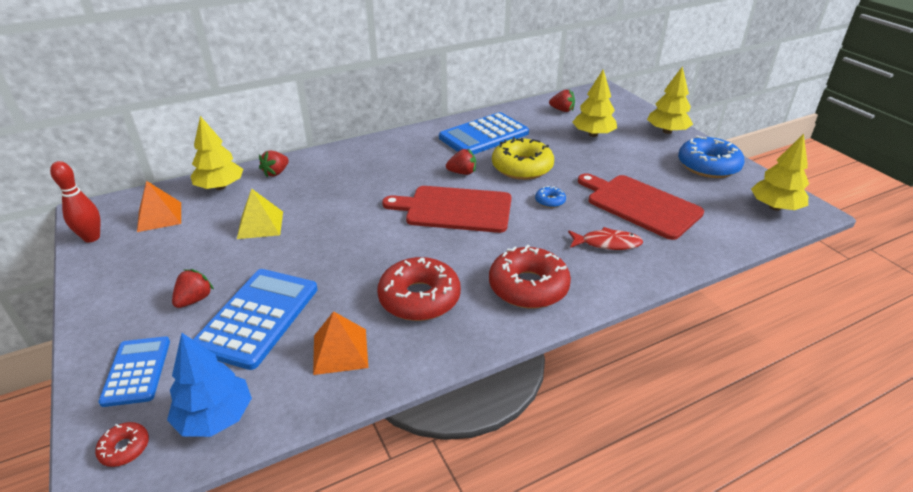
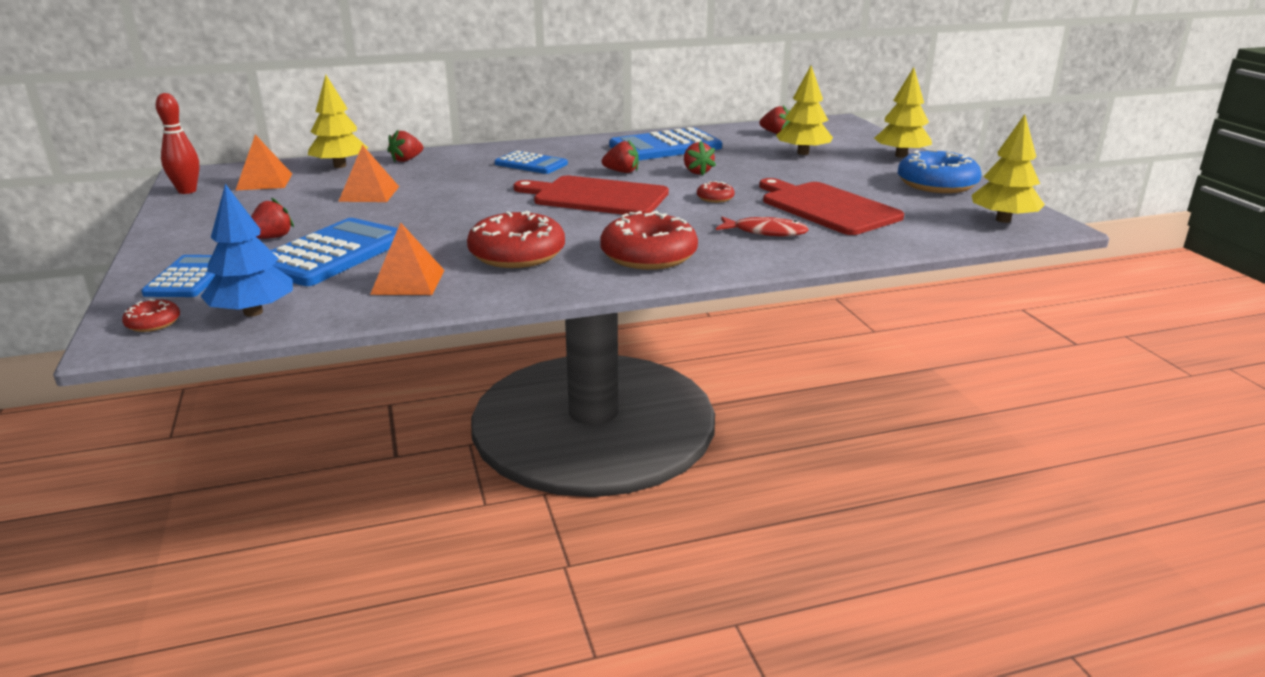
camera: 10 degrees right, 10 degrees down
(260, 225) = (369, 194): yellow pyramid -> orange pyramid
(384, 169) = (531, 164): none -> blue calculator
(522, 167) = (697, 172): yellow donut -> red strawberry
(550, 201) = (715, 198): blue donut -> red donut

